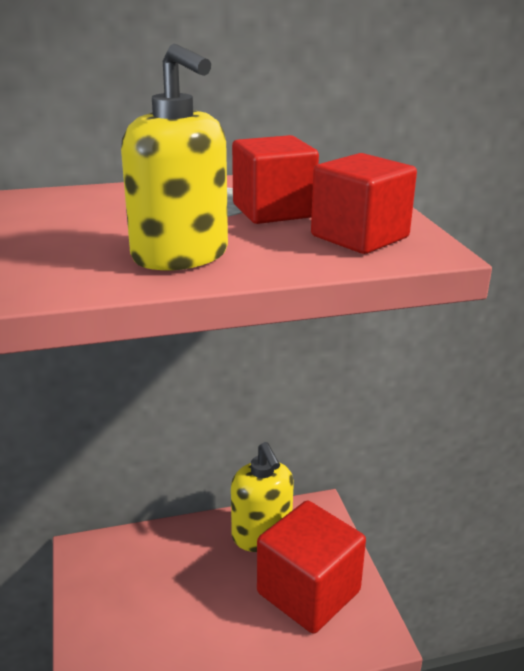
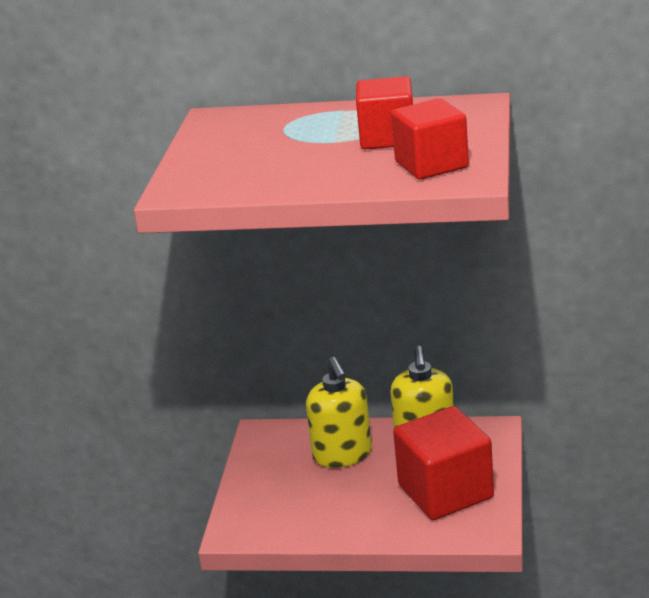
camera: 25 degrees right, 0 degrees up
(181, 255) = (290, 173): yellow soap dispenser -> yellow soap dispenser (342, 454)

